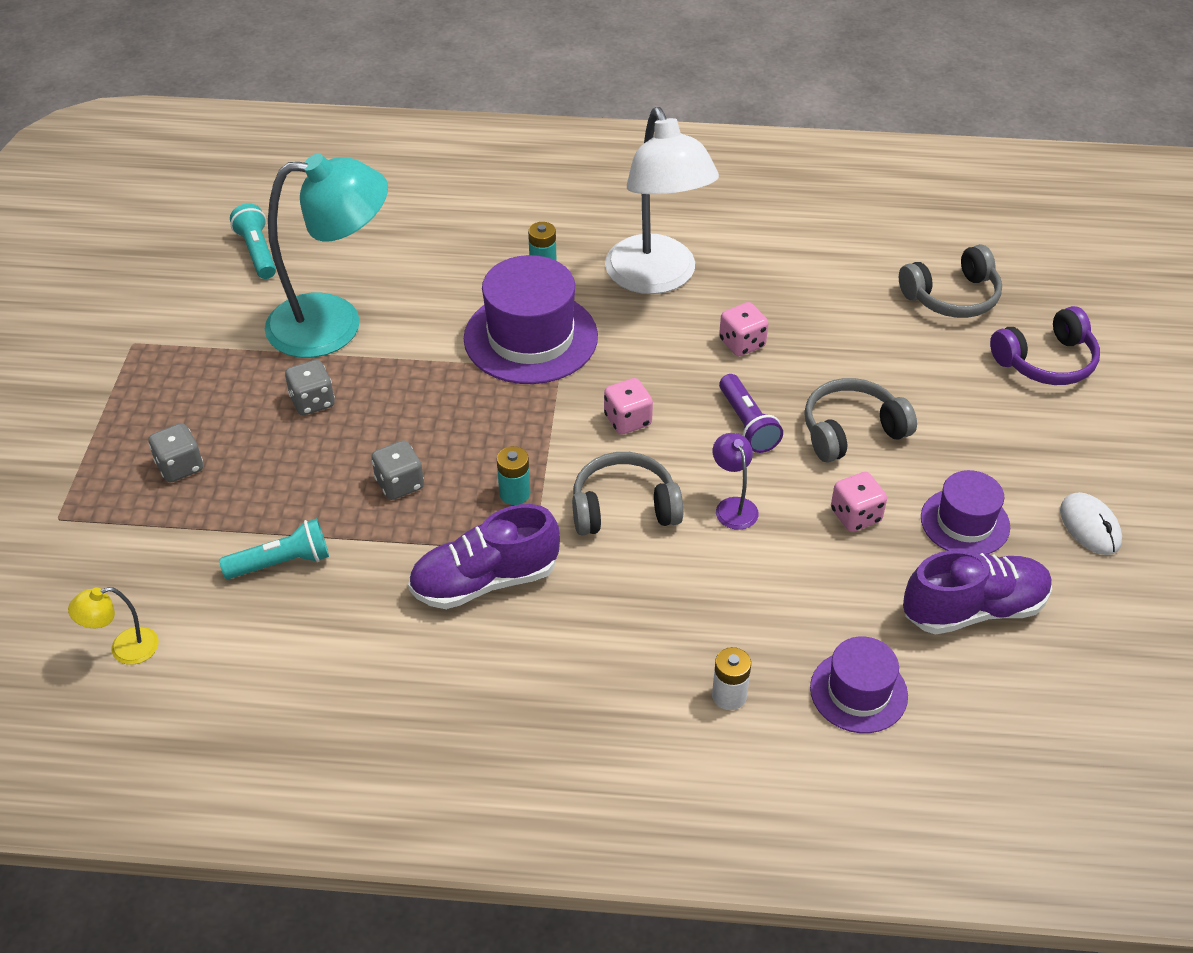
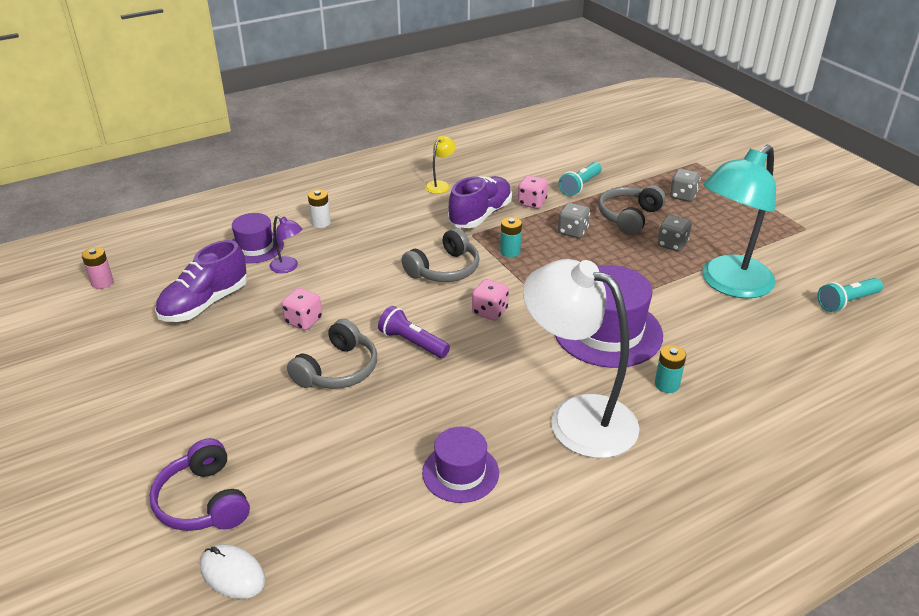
camera: 145 degrees right, 10 degrees down
(124, 649) = (596, 144): yellow lamp -> yellow lamp (440, 185)
(258, 252) = (846, 302): turquoise flashlight -> turquoise flashlight turned 120 degrees clockwise
(733, 506) = (383, 295): purple lamp -> purple lamp (288, 267)
(742, 343) = (464, 396): pink dice -> pink dice (532, 203)
(952, 296) = (318, 530): grey headphones -> grey headphones (629, 217)
(965, 522) = (228, 346): purple hat -> purple hat (460, 472)
(1046, 361) = (203, 501): purple headphones -> purple headphones turned 60 degrees counterclockwise
(1089, 526) = (137, 380): white mouse -> white mouse (232, 573)
(1118, 732) = (102, 283): none -> pink battery

